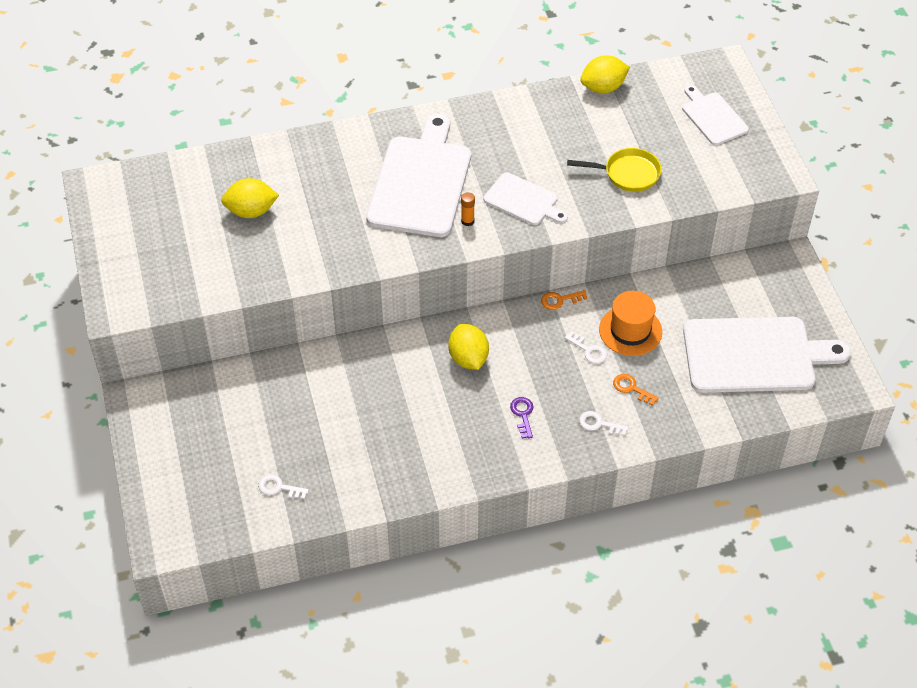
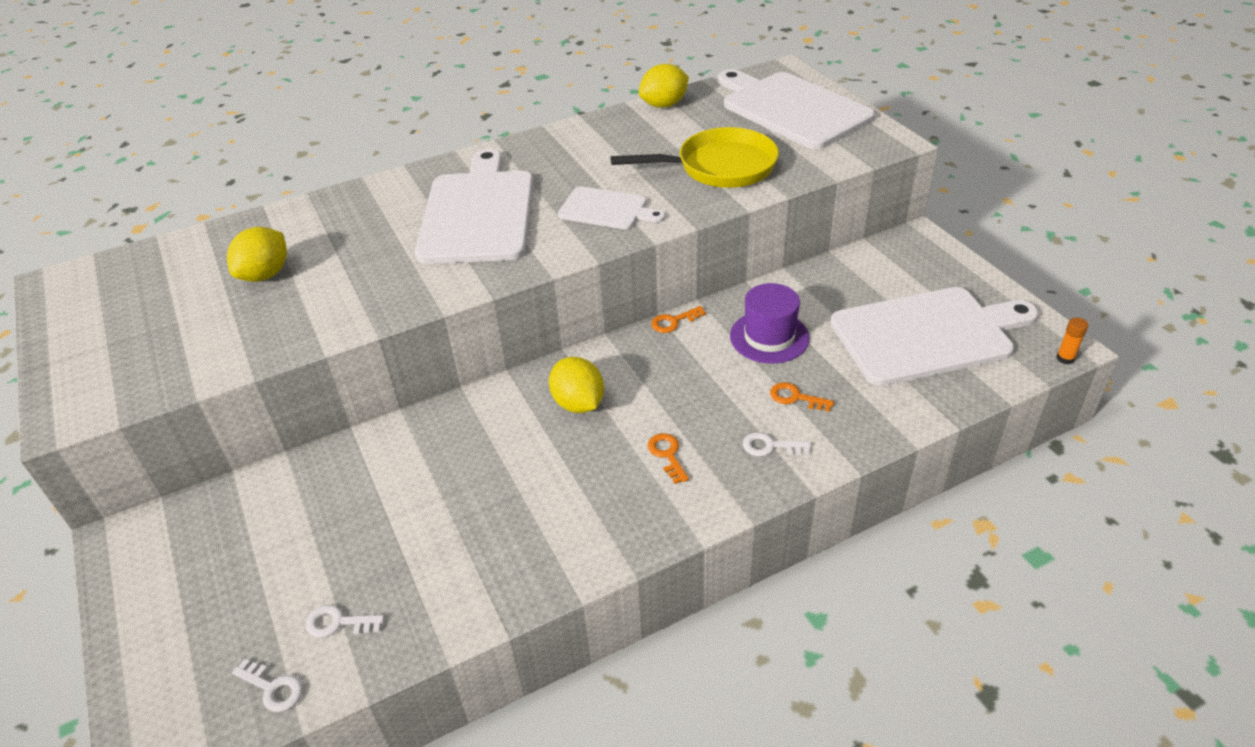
camera: 10 degrees left, 10 degrees down
(251, 211) = (265, 274): yellow lemon -> yellow lemon turned 45 degrees counterclockwise
(467, 221) = (544, 239): orange glue stick -> orange glue stick (1065, 358)
(523, 415) = (667, 455): purple key -> orange key
(589, 350) = (727, 366): white key -> white key (273, 688)
(628, 174) = (719, 167): yellow pan -> yellow pan, size x1.50
(630, 330) = (769, 337): orange hat -> purple hat
(713, 117) = (792, 109): white cutting board -> white cutting board, size x1.88

